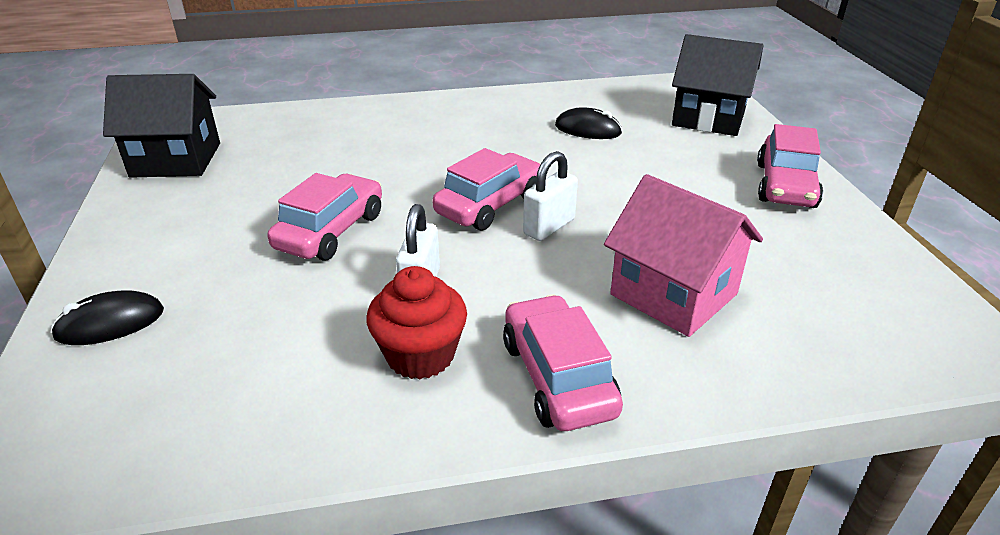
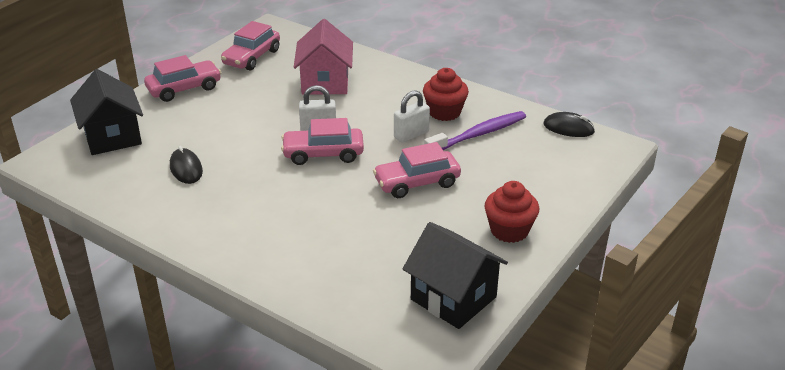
camera: 135 degrees left, 0 degrees up
(110, 323) = (557, 188): black mouse -> black mouse (568, 128)
(154, 237) = (509, 230): none -> red cupcake
(317, 346) = (478, 134): none -> purple toothbrush
(557, 377) = (409, 84): pink car -> pink car (252, 57)

